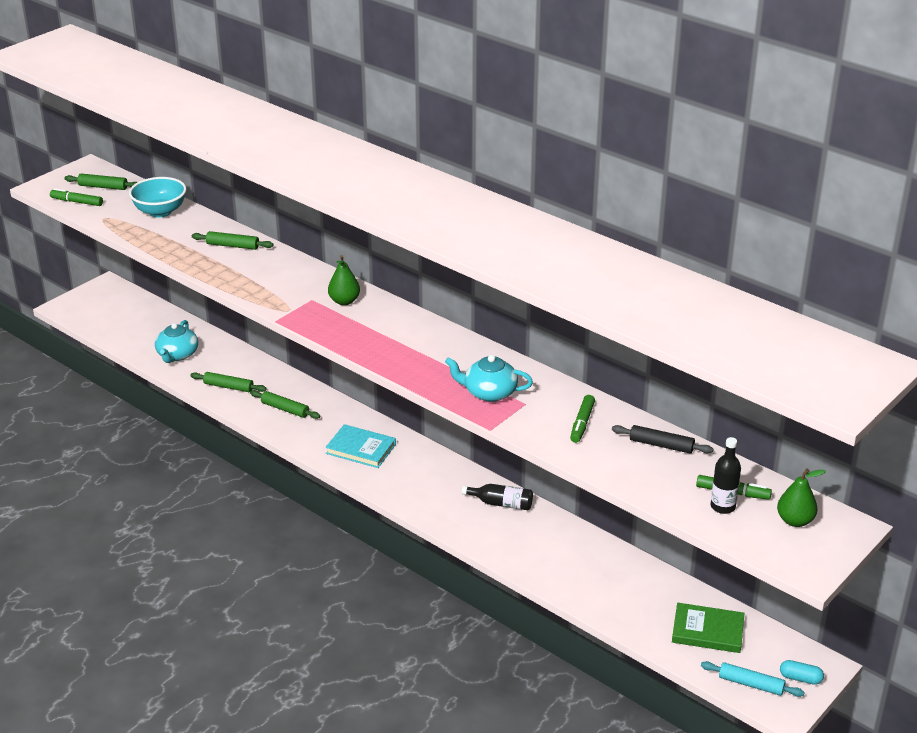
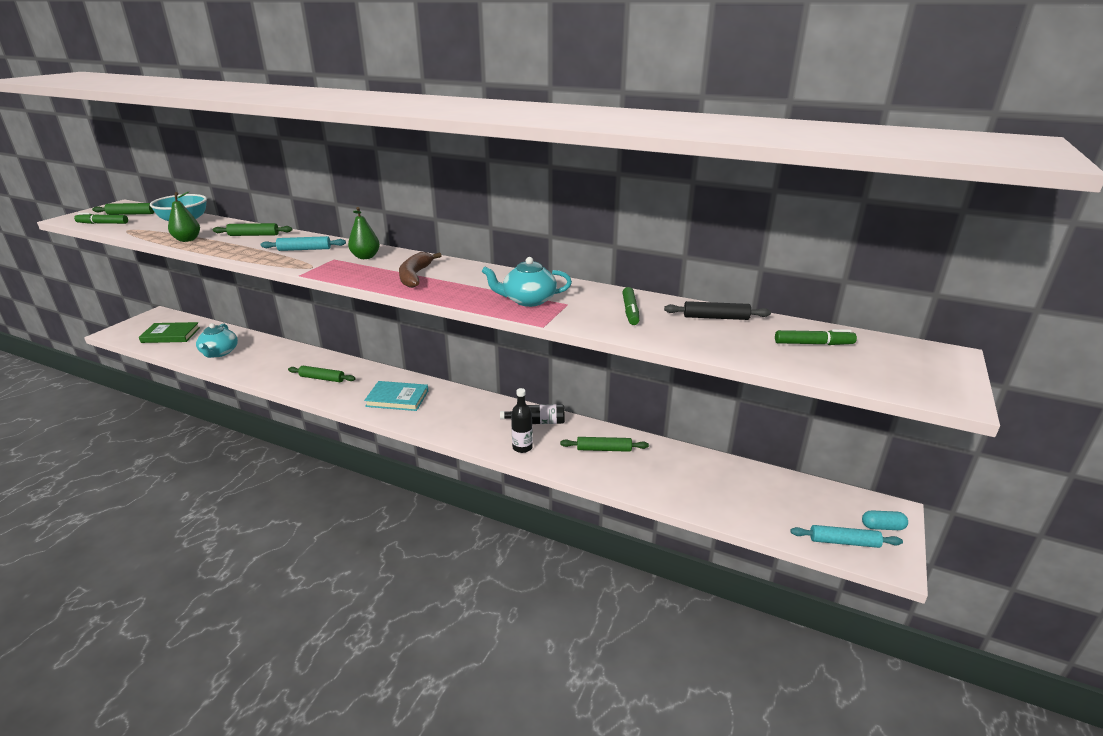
camera: 15 degrees left, 5 degrees down
(228, 387) = (268, 369): green rolling pin -> green rolling pin (604, 449)
(283, 279) = (304, 249): none -> turquoise rolling pin
(388, 340) = (415, 276): none -> brown banana
(707, 631) = (772, 498): green book -> green book (171, 335)
(722, 506) = (815, 356): black bottle -> black bottle (522, 447)
(795, 521) = (893, 358): green pear -> green pear (187, 240)

